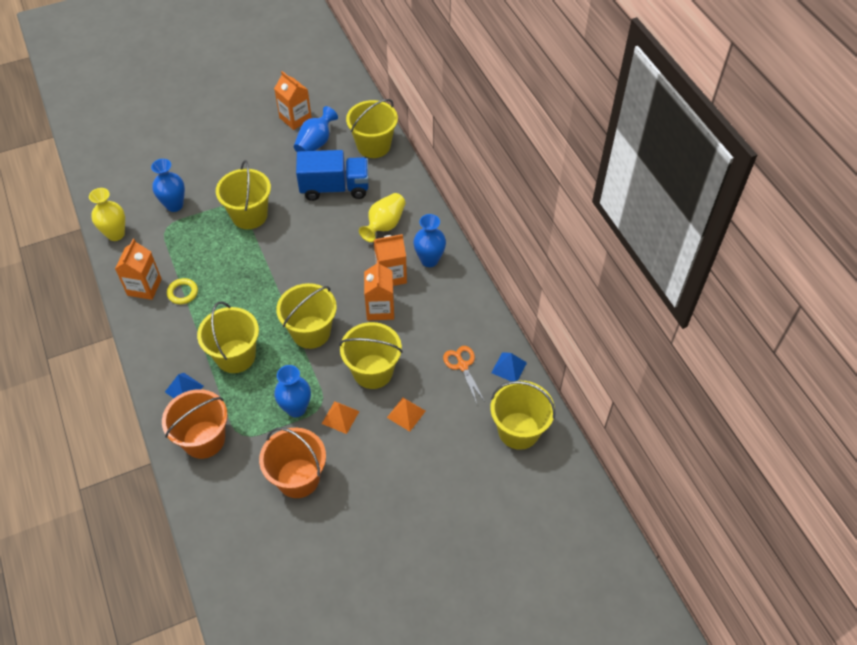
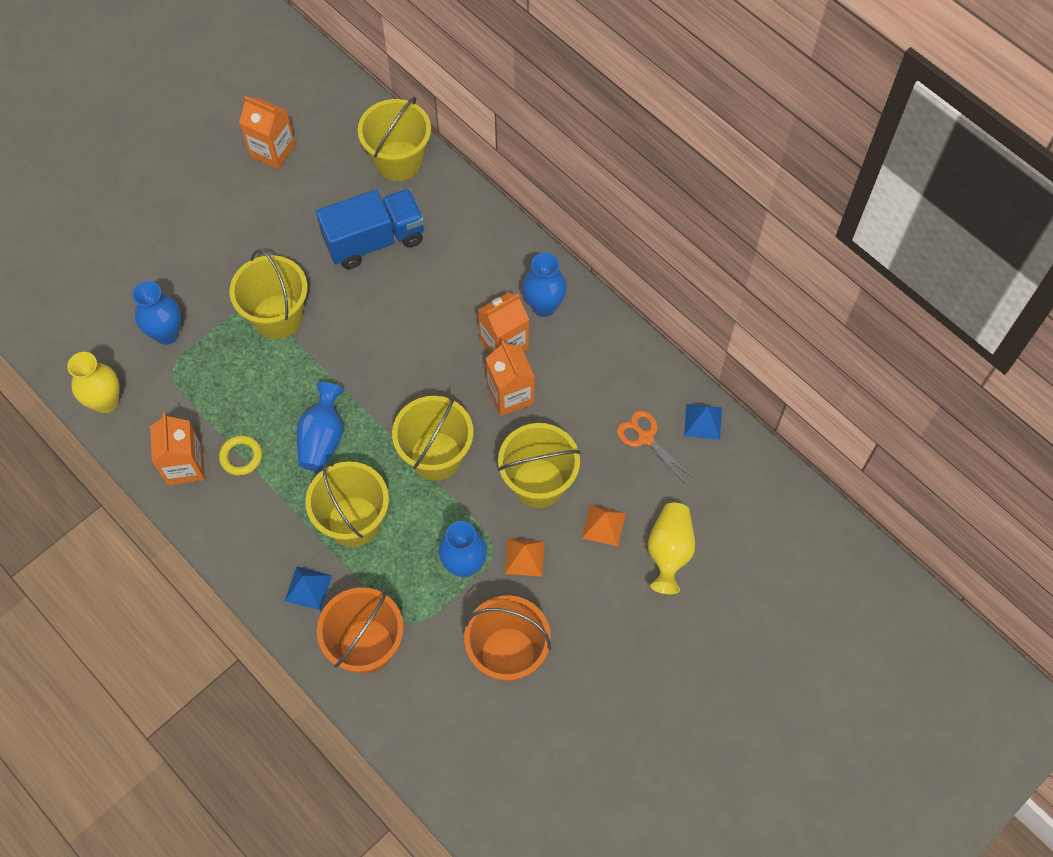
camera: 20 degrees left, 10 degrees up
(315, 143) = (318, 180): blue vase -> blue vase (322, 439)
(384, 225) = (464, 274): yellow vase -> yellow vase (669, 552)
(518, 431) = (747, 500): yellow bucket -> none

